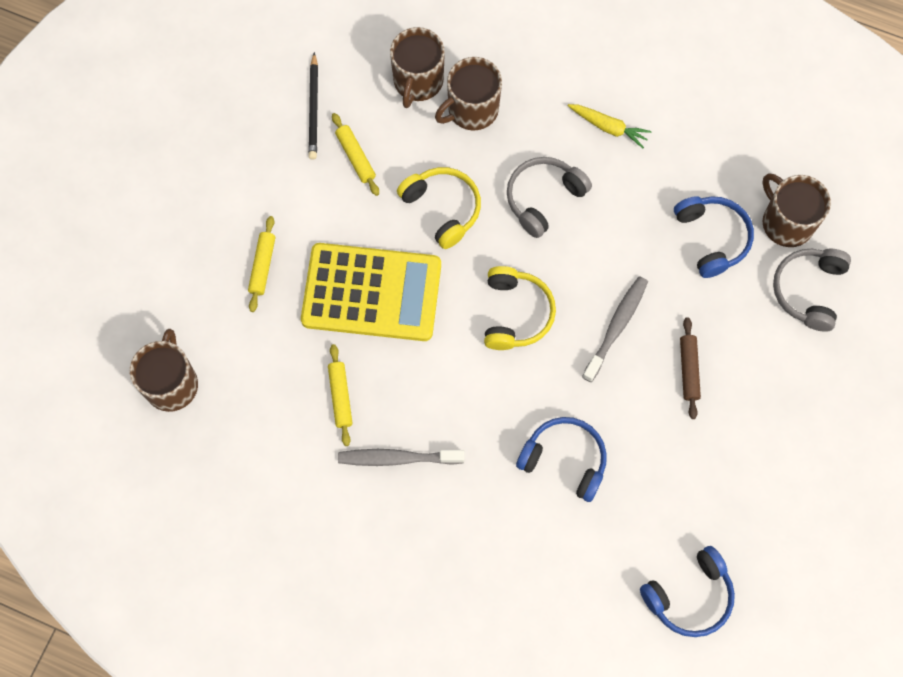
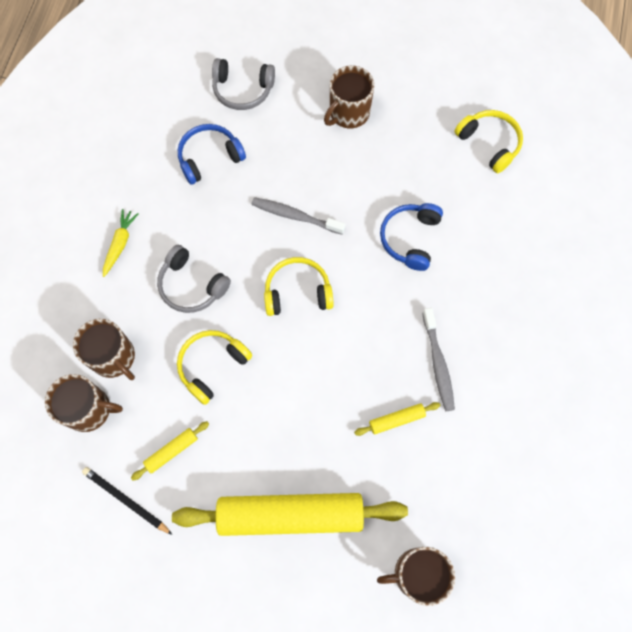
camera: 100 degrees left, 0 degrees up
(263, 266) = (290, 514): yellow rolling pin -> yellow rolling pin, size x2.45
(314, 109) = (126, 500): black pencil -> black pencil turned 135 degrees counterclockwise
(371, 293) = (299, 411): yellow calculator -> none
(688, 370) = (320, 162): brown rolling pin -> none
(689, 596) = (489, 143): blue headphones -> yellow headphones
(786, 222) = (189, 109): brown mug -> brown mug (348, 113)

